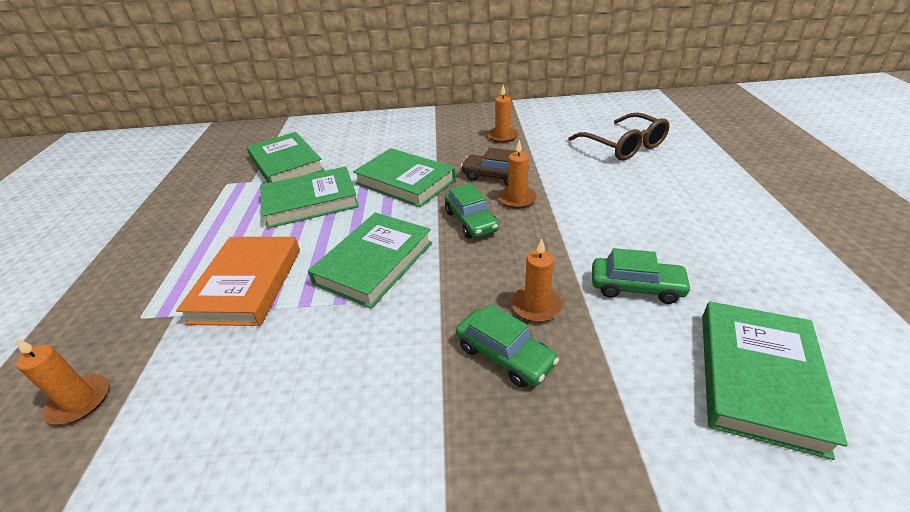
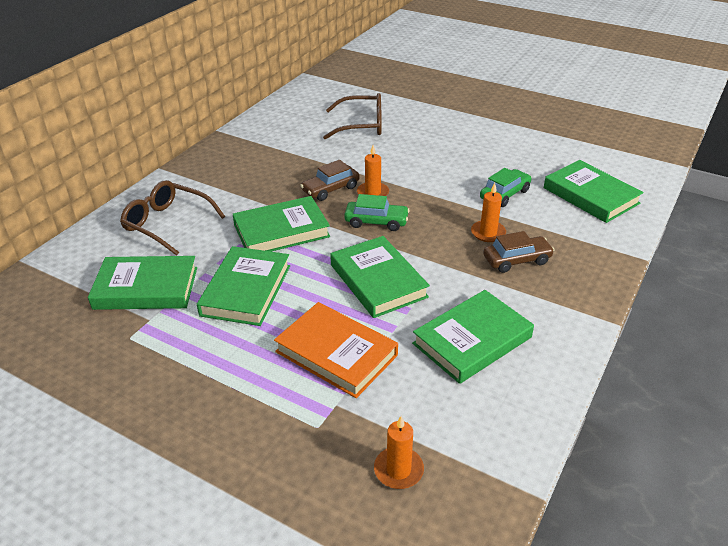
camera: 60 degrees left, 0 degrees up
(313, 376) = (472, 340): none -> green book
(369, 137) = (167, 223): none -> brown glasses
(502, 136) = (275, 161): orange candle -> none
(505, 355) = (516, 260): green car -> brown car

